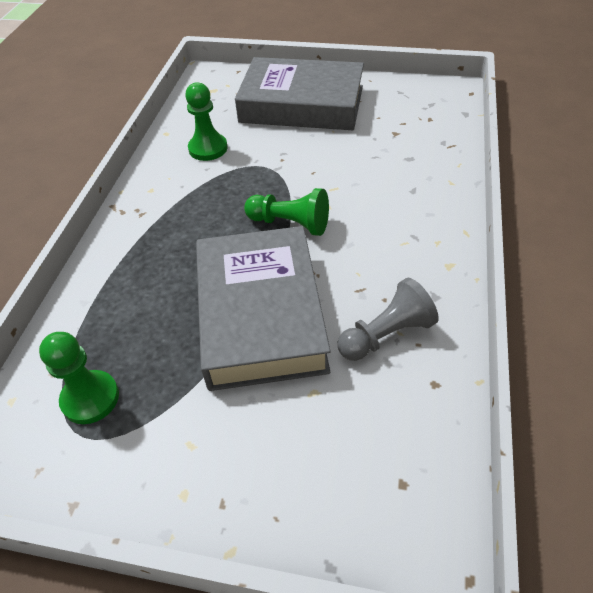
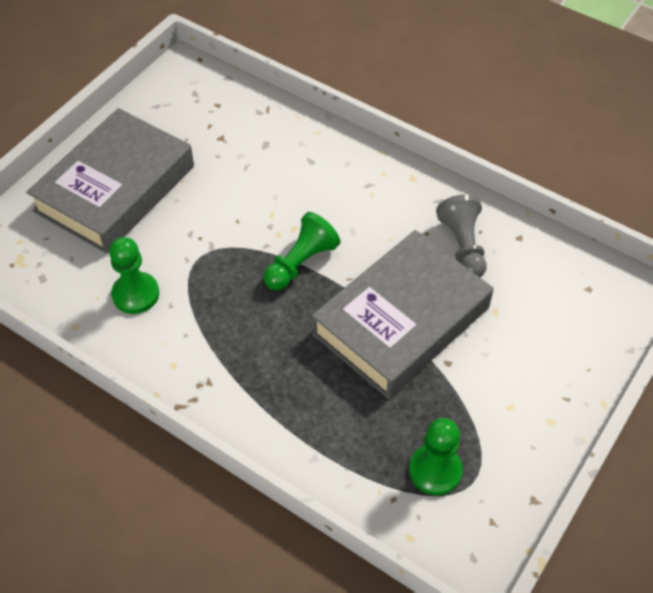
camera: 70 degrees left, 5 degrees up
(261, 314) = (401, 320): grey book -> grey book turned 60 degrees counterclockwise

